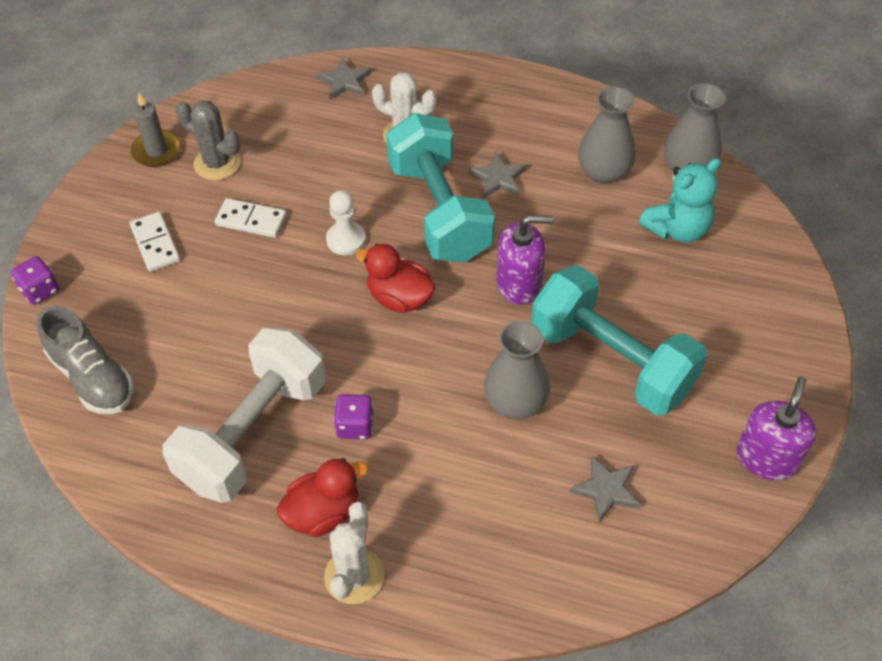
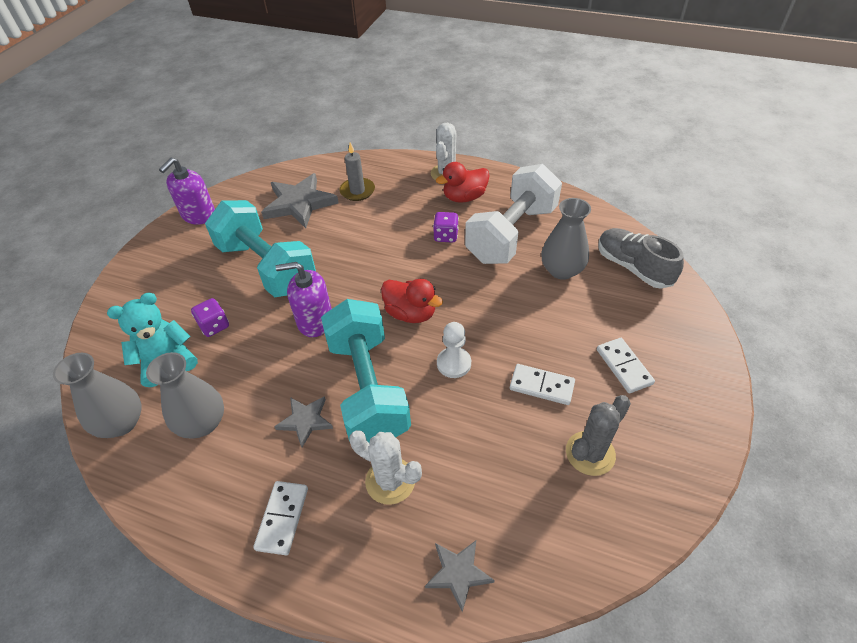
camera: 175 degrees left, 5 degrees down
(40, 290) = (706, 329): purple dice -> purple dice (214, 326)
(157, 151) = (661, 473): grey candle -> grey candle (357, 191)
(217, 163) = (590, 453): grey cactus -> grey cactus turned 75 degrees counterclockwise
(496, 106) = (282, 518): none -> white domino
(515, 402) = (340, 245): grey vase -> grey vase (561, 270)
(606, 490) = (299, 203): grey star -> grey star, size x1.81

